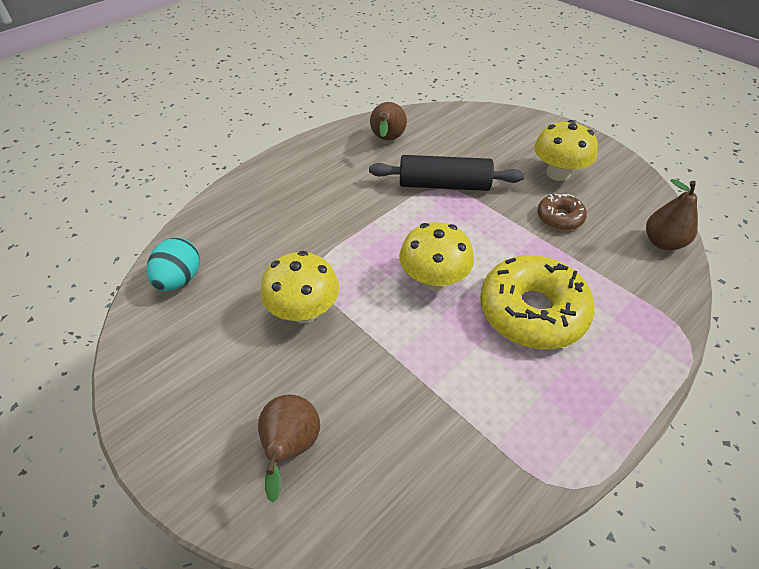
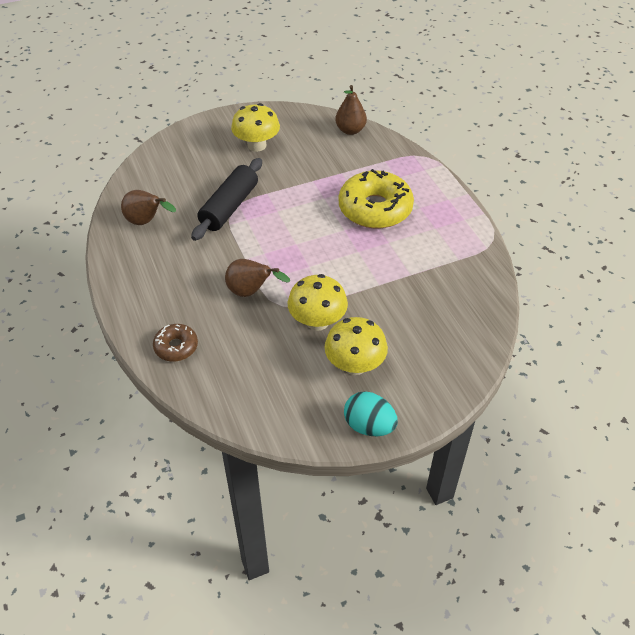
camera: 70 degrees left, 0 degrees up
(180, 279) = (241, 394): turquoise egg -> turquoise egg (369, 426)
(291, 448) = (426, 351): brown pear -> brown pear (251, 292)
(434, 280) = (324, 245): yellow mushroom -> yellow mushroom (355, 365)
(559, 217) = (302, 163): brown donut -> brown donut (176, 347)

